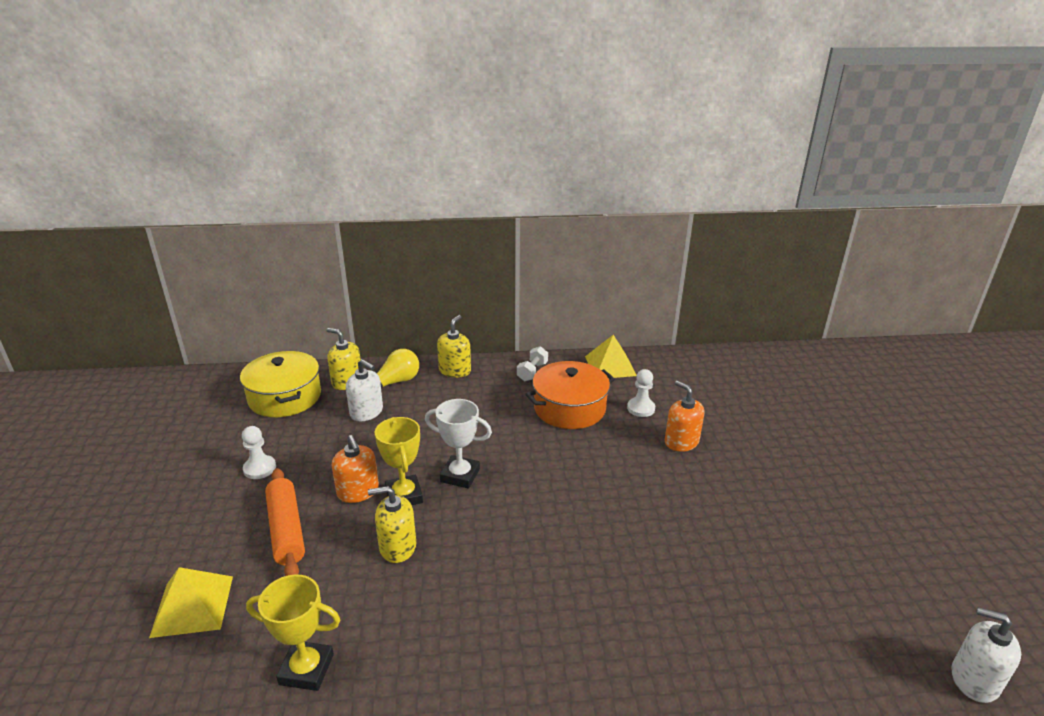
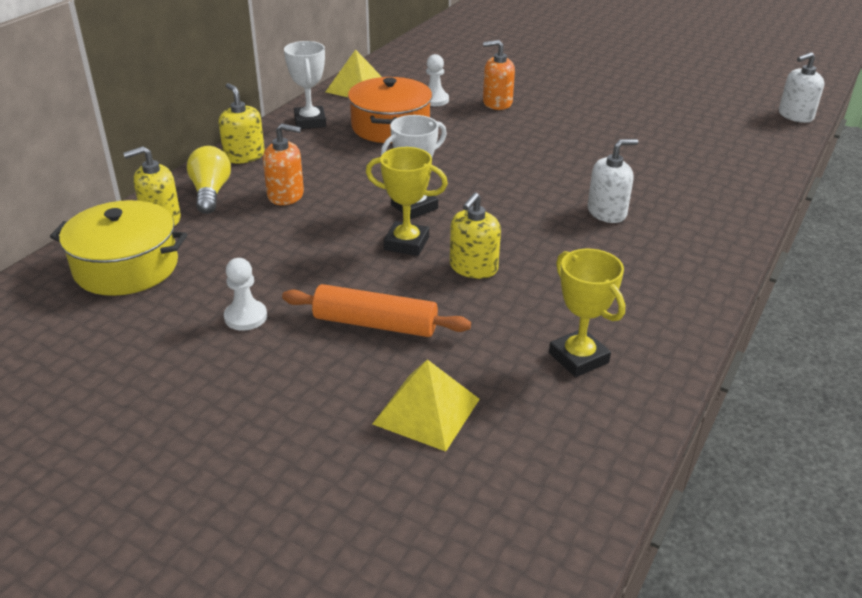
camera: 55 degrees left, 5 degrees up
(306, 669) = (578, 358): yellow trophy -> yellow trophy turned 75 degrees counterclockwise
(358, 491) = (368, 266): orange soap dispenser -> orange soap dispenser (286, 195)
(366, 412) = (240, 224): white soap dispenser -> white soap dispenser (607, 212)
(532, 372) = (310, 122): white dumbbell -> white trophy

